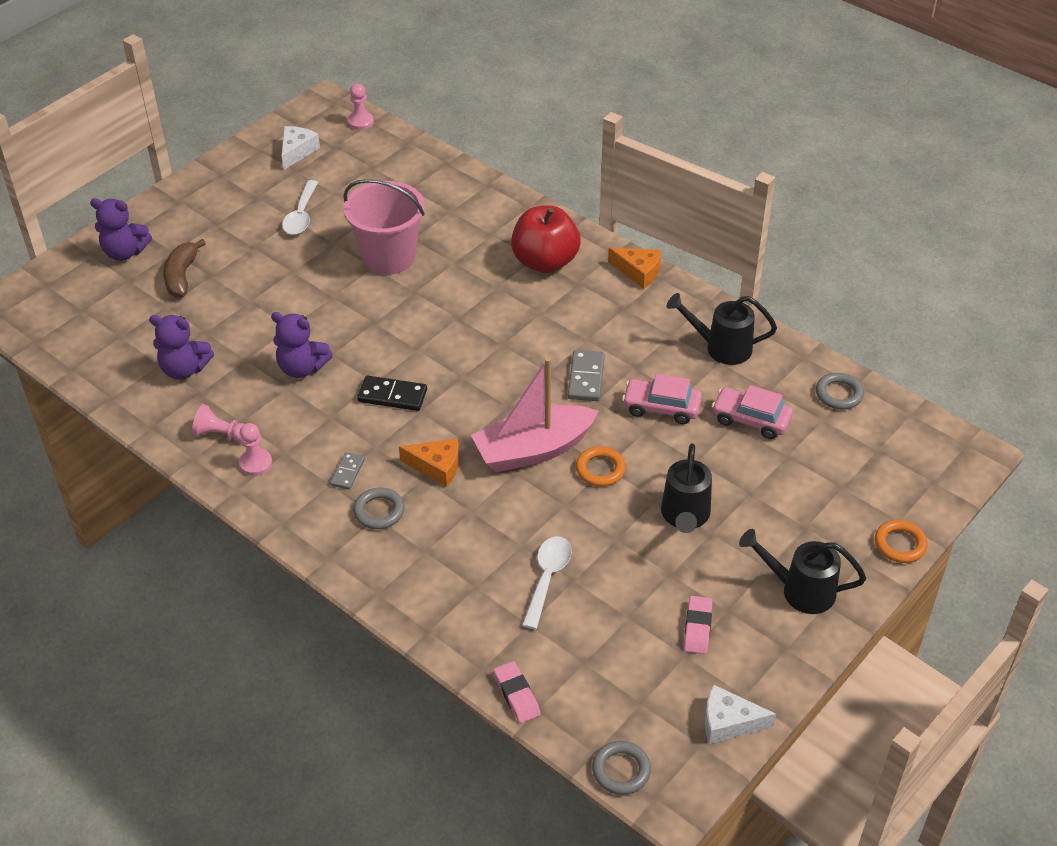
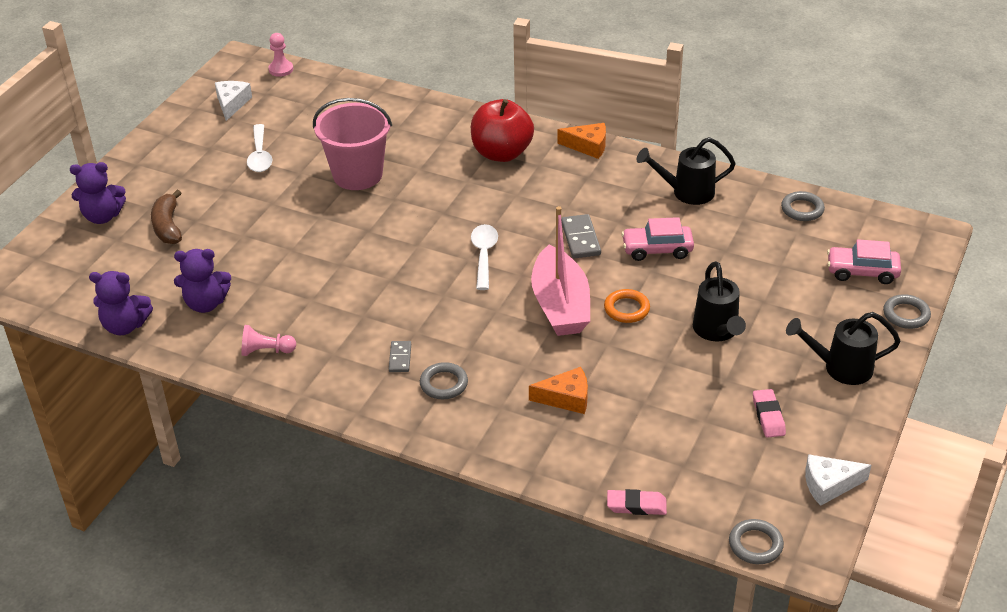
camera: 15 degrees left, 5 degrees down
(255, 463) = (310, 368): pink pawn -> none
(302, 368) = (318, 281): purple teddy bear -> purple teddy bear (125, 326)
(392, 396) = (413, 287): black domino -> none
(437, 467) = (480, 336): orange cheese -> orange cheese (566, 398)
(516, 694) = (636, 505): pink eraser -> pink eraser turned 45 degrees counterclockwise
(533, 450) = (560, 305): pink boat -> pink boat turned 60 degrees counterclockwise
(547, 578) = (620, 405): white spoon -> white spoon (484, 255)
(751, 420) = (738, 244): pink car -> pink car (862, 272)
(900, 544) = (906, 314): orange ring -> grey ring

